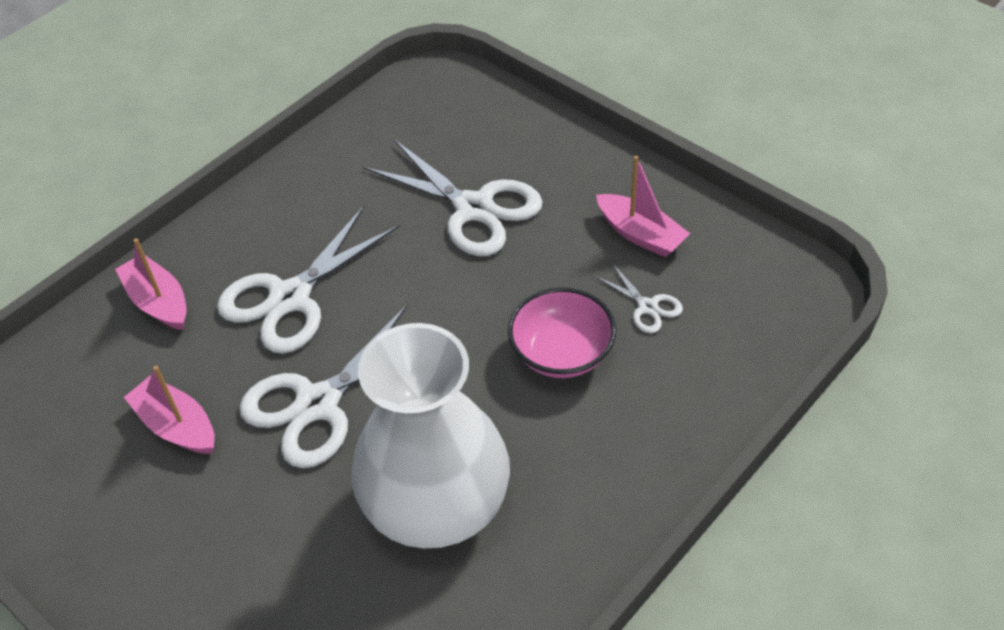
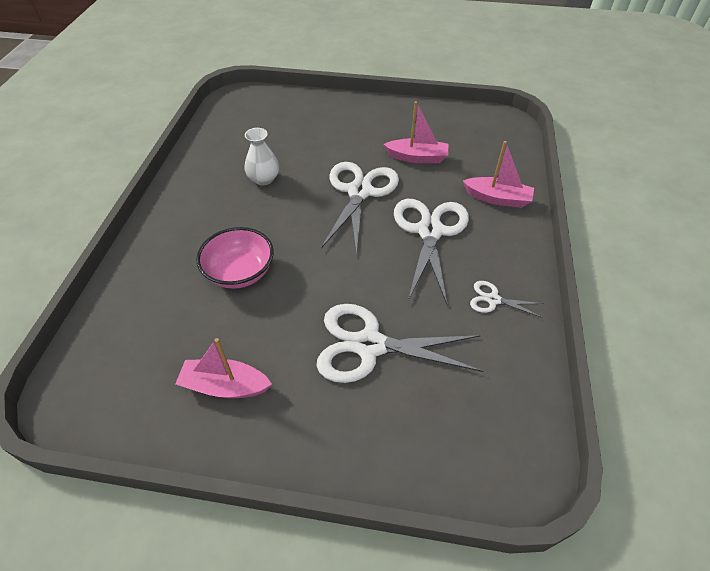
camera: 145 degrees right, 0 degrees up
(436, 504) = (264, 179): white vase -> white vase, size x0.42
(647, 307) = (195, 328): white scissors -> white scissors (493, 300)

